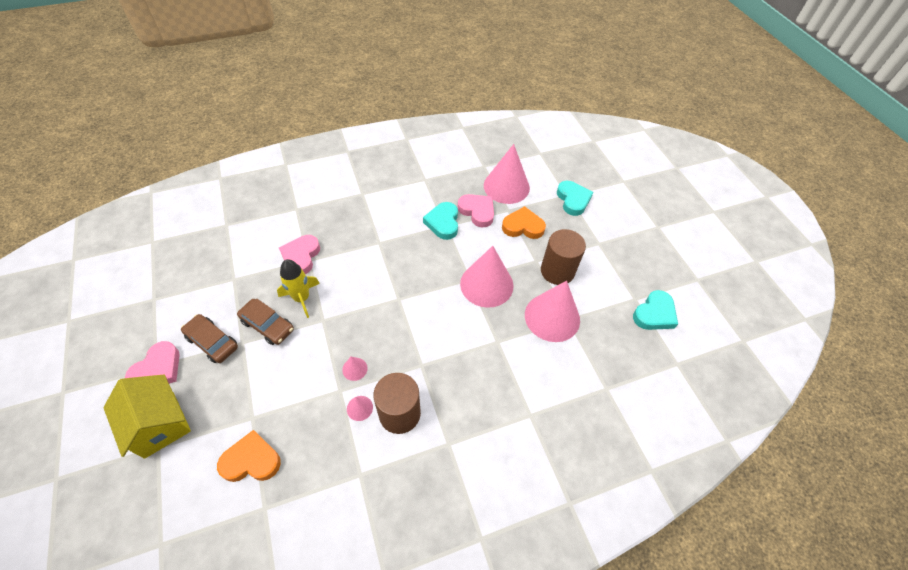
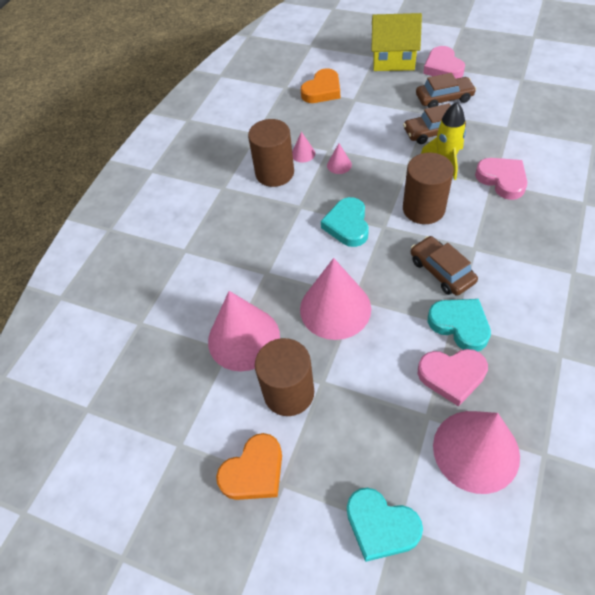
camera: 140 degrees right, 0 degrees up
(363, 285) = (423, 209): none -> brown cylinder
(411, 249) = (441, 271): none -> brown car
(523, 226) = (385, 411): orange heart -> orange heart (254, 471)
(654, 314) = (145, 446): turquoise heart -> turquoise heart (347, 225)

